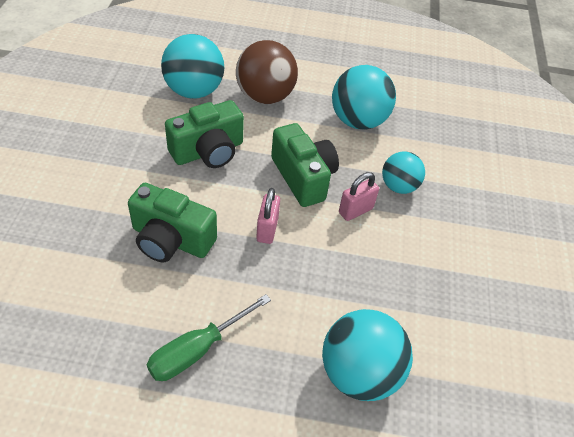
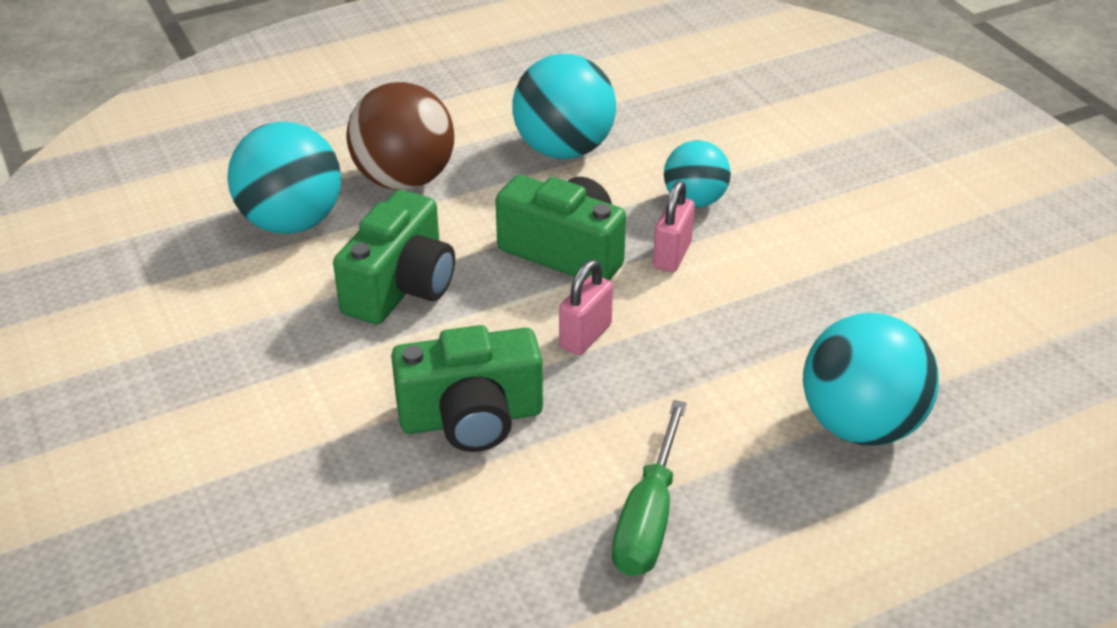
camera: 30 degrees left, 10 degrees down
(267, 229) = (585, 336): pink padlock -> pink padlock turned 60 degrees clockwise

